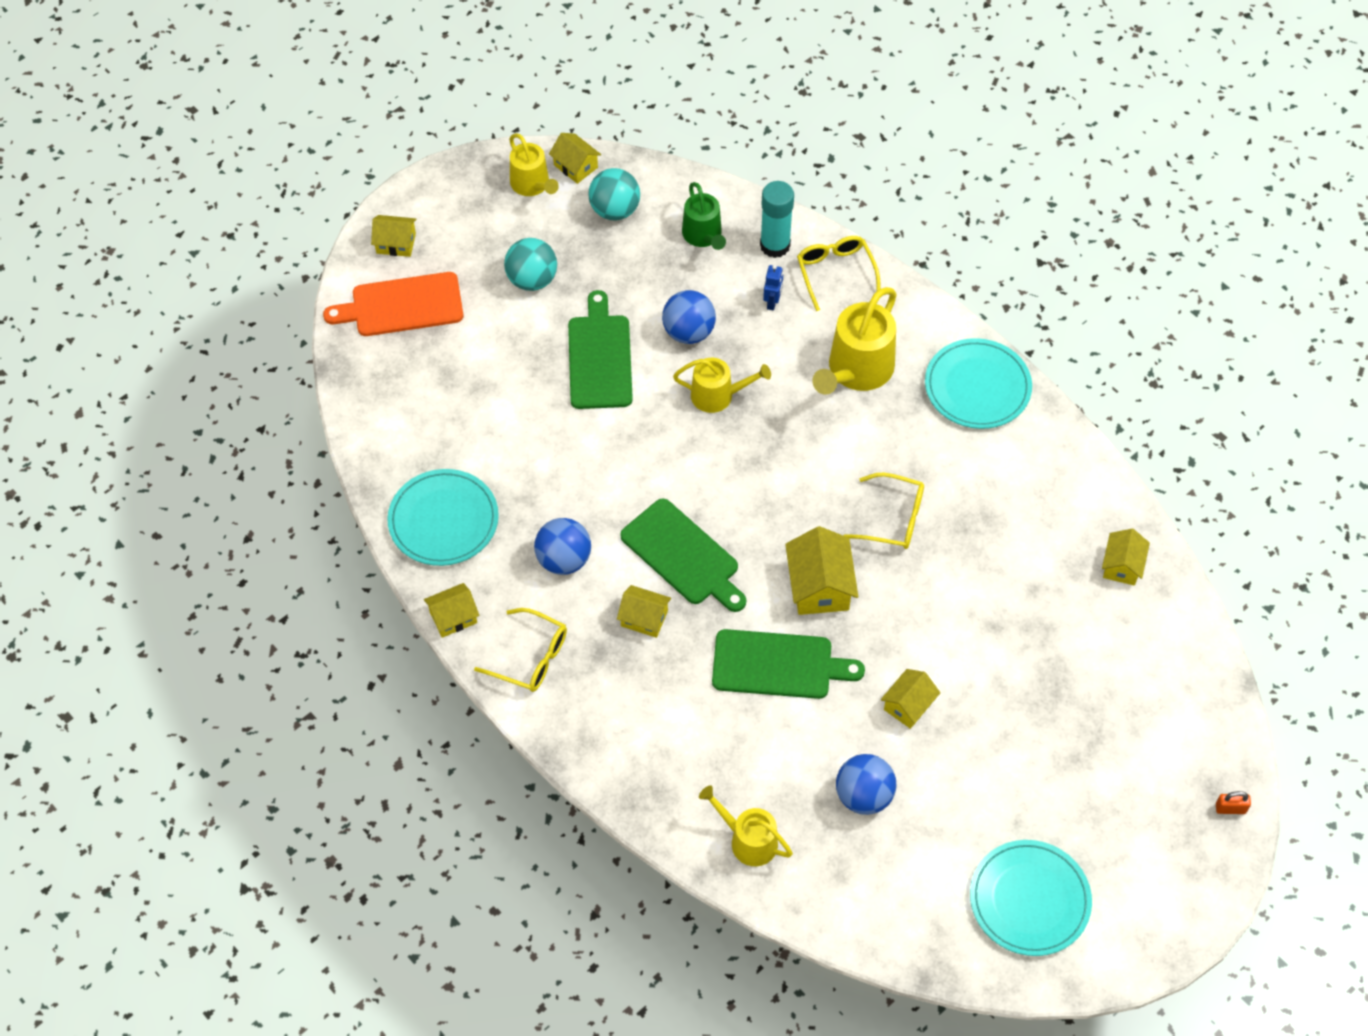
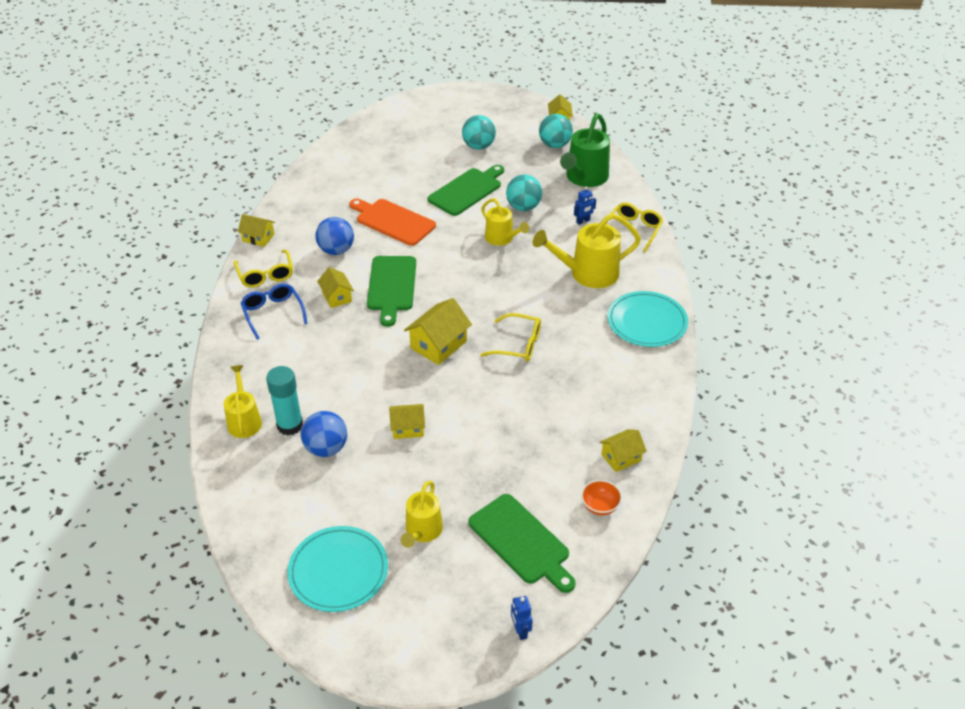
camera: 45 degrees right, 15 degrees down
(396, 243) = (438, 101): yellow house -> none
(402, 306) = (408, 122): orange cutting board -> orange cutting board (393, 221)
(443, 520) = (309, 202): turquoise plate -> none
(532, 185) = (529, 116): yellow watering can -> yellow watering can (422, 531)
(605, 697) = (273, 313): none -> blue glasses
(688, 332) = (523, 207): blue ball -> turquoise ball
(703, 235) = (584, 178): green watering can -> green watering can, size x1.60
(775, 245) = (616, 201): turquoise glue stick -> turquoise glue stick (290, 425)
(778, 665) = (369, 361): green cutting board -> green cutting board (521, 542)
(893, 519) = (518, 344): yellow glasses -> yellow glasses turned 45 degrees counterclockwise
(1160, 632) = (600, 506): none -> orange bowl
(1230, 808) = (520, 631): orange padlock -> blue robot

